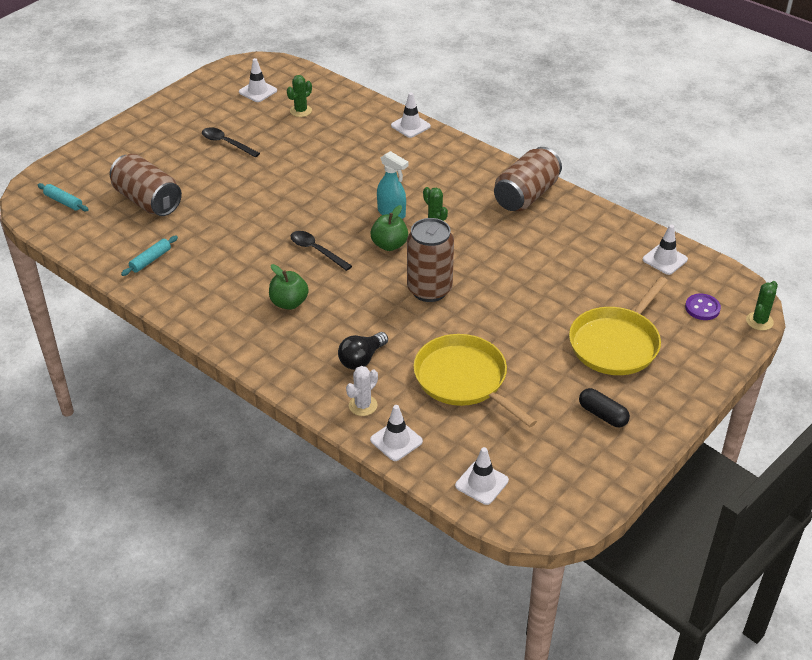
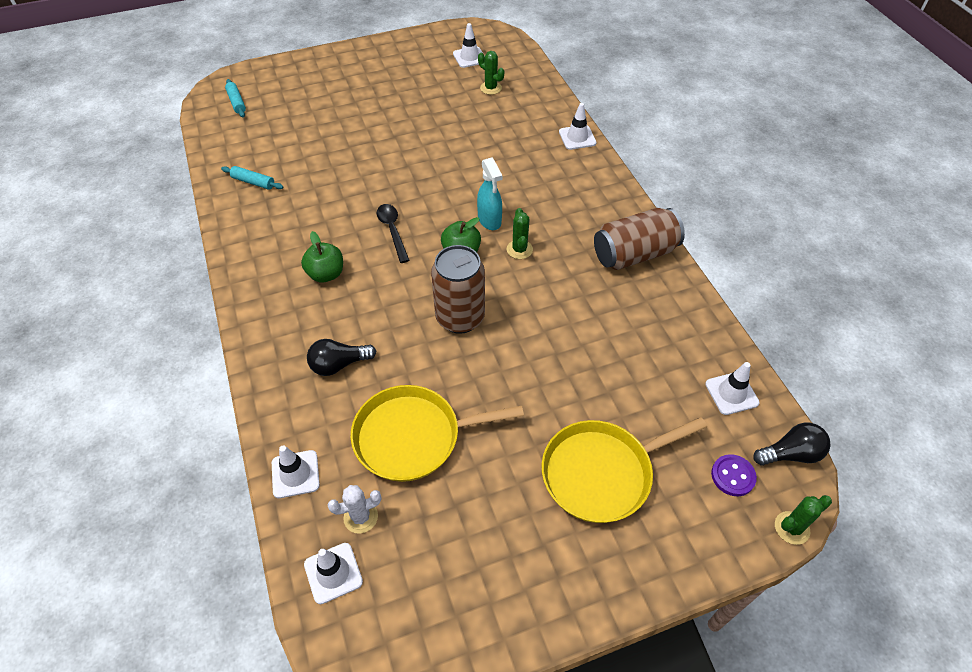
camera: 30 degrees right, 10 degrees up
(148, 201) = (298, 126): brown can -> none
(150, 260) = (253, 182): turquoise rolling pin -> turquoise rolling pin turned 45 degrees clockwise
(226, 143) = (404, 96): black spoon -> none
(301, 111) = (491, 88): green cactus -> green cactus turned 60 degrees clockwise
(363, 405) = (298, 417): white cactus -> white cactus (360, 517)
(464, 379) = (413, 436): yellow pan -> yellow pan turned 90 degrees counterclockwise
(602, 415) = (520, 557): black capsule -> none
(729, 280) = (790, 454): none -> black light bulb

